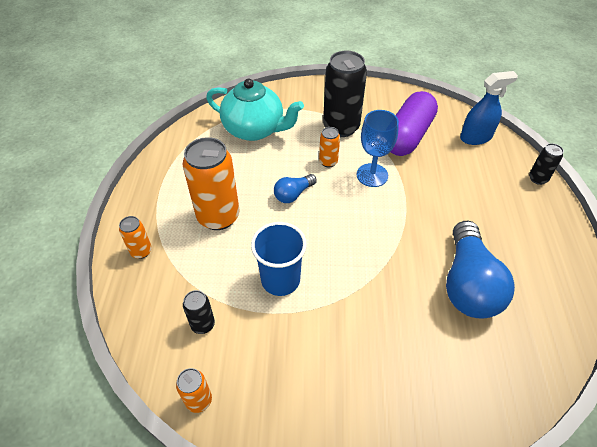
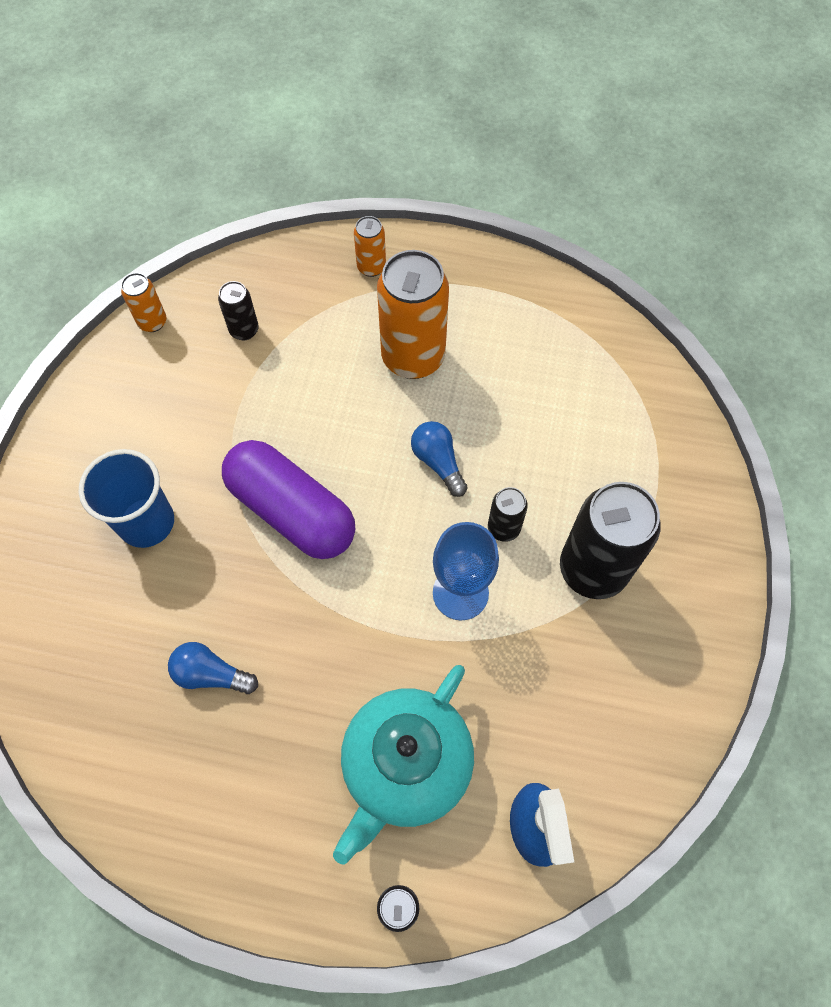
camera: 100 degrees right, 15 degrees up
(255, 129) = (601, 424): turquoise teapot -> turquoise teapot (405, 765)
(280, 280) = (285, 422): blue cup -> blue cup (146, 522)
(328, 162) = (503, 528): orange can -> black can
(408, 135) = (555, 688): purple capsule -> purple capsule (291, 511)
(468, 284) = (211, 674): blue light bulb -> blue light bulb, size x0.49

